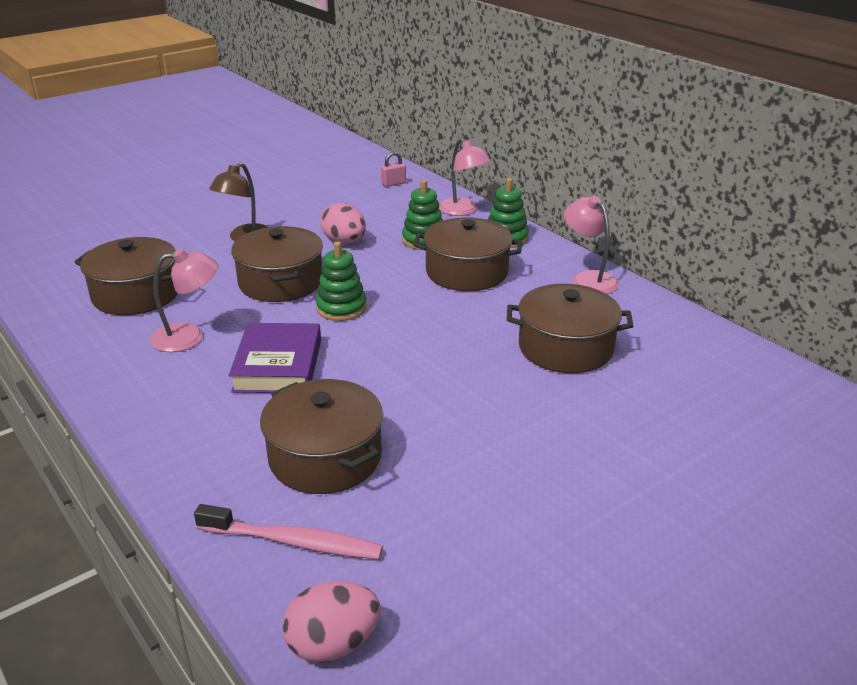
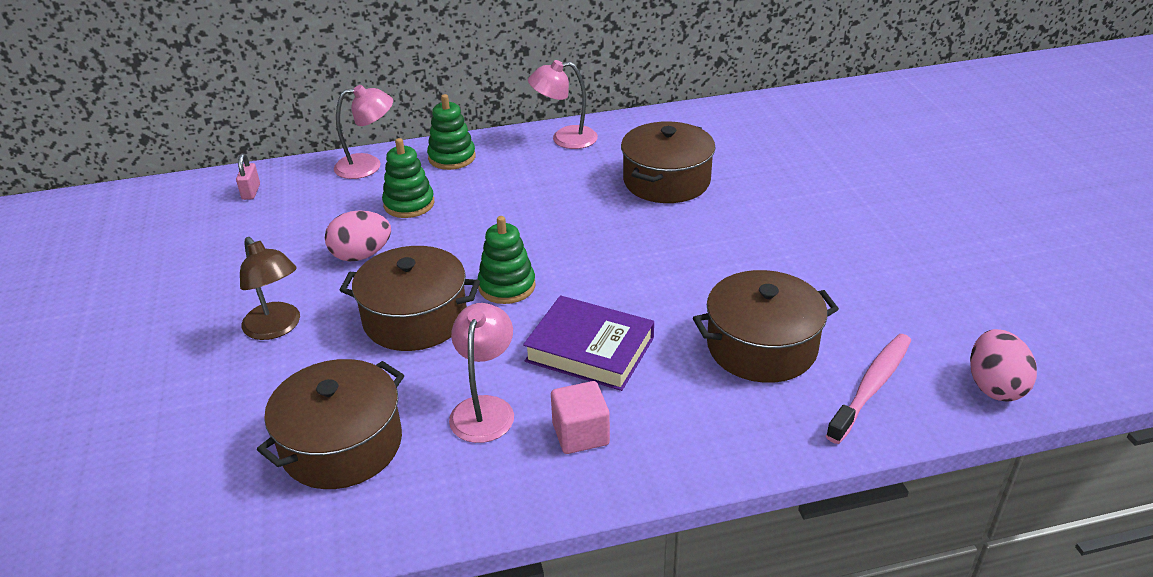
camera: 65 degrees left, 5 degrees up
(173, 385) = (580, 434): none -> pink cube
(467, 272) = (499, 195): brown pot -> none

